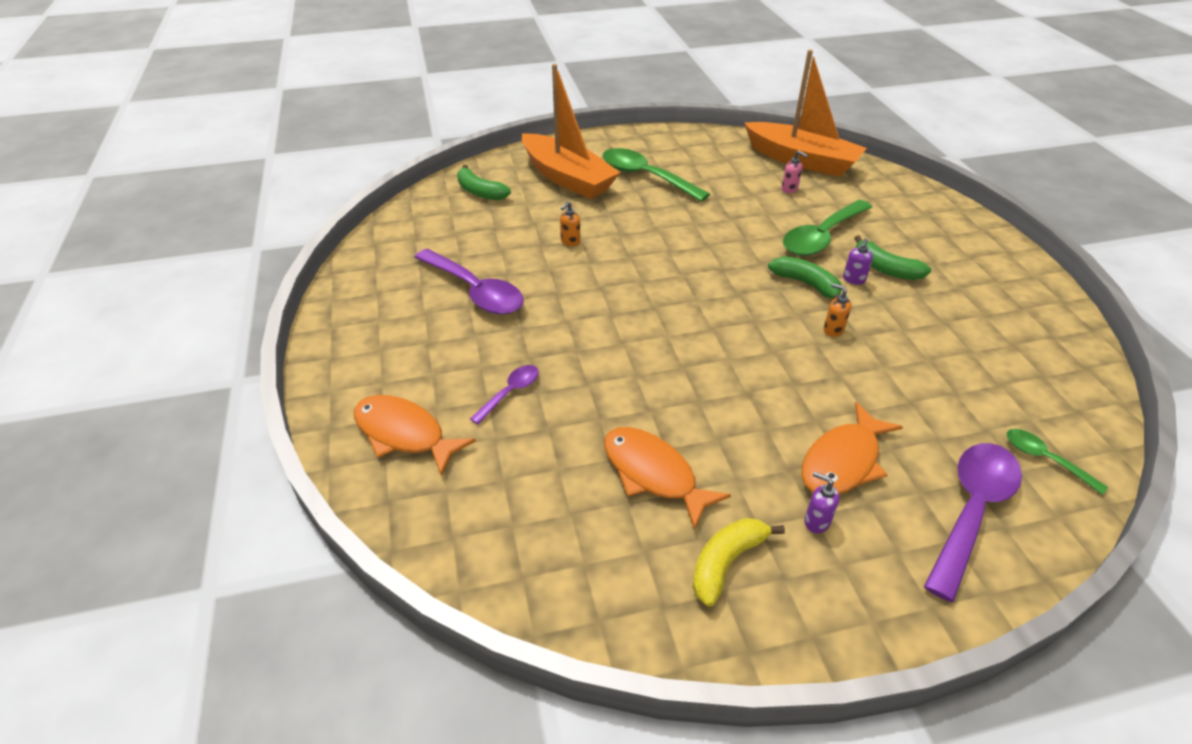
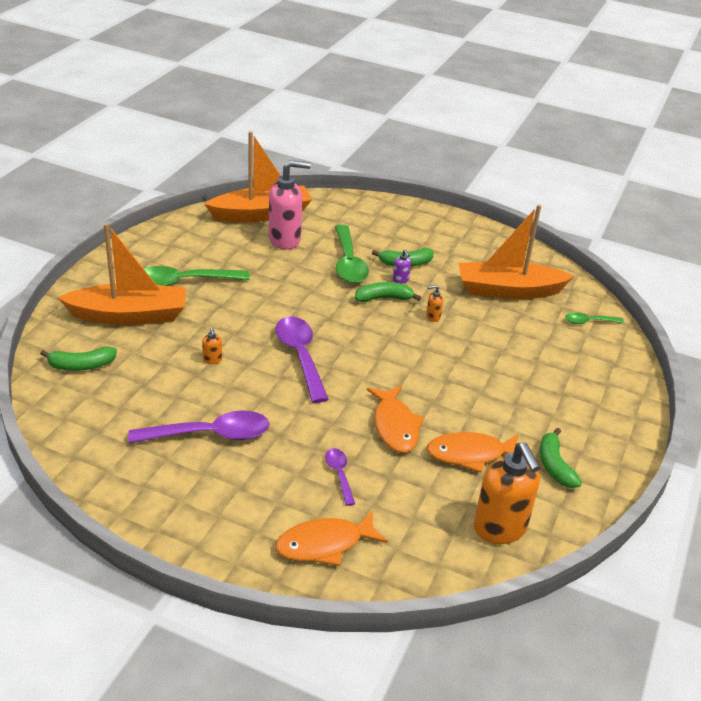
camera: 55 degrees left, 5 degrees down
(560, 564) = (500, 529): none -> orange soap dispenser
(726, 562) = (554, 466): yellow banana -> green banana
(789, 189) = (285, 240): pink soap dispenser -> pink soap dispenser, size x2.46
(816, 521) = (557, 418): purple soap dispenser -> none
(843, 461) = (529, 382): orange fish -> orange fish (395, 426)
(971, 511) = (596, 366): purple spoon -> purple spoon (300, 356)
(976, 360) = (508, 290): none -> orange boat

